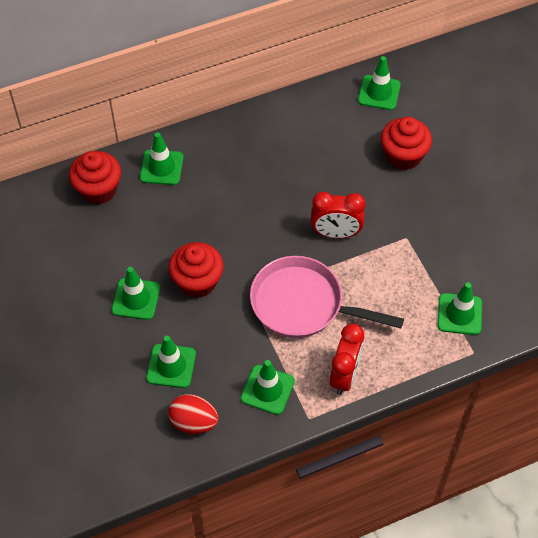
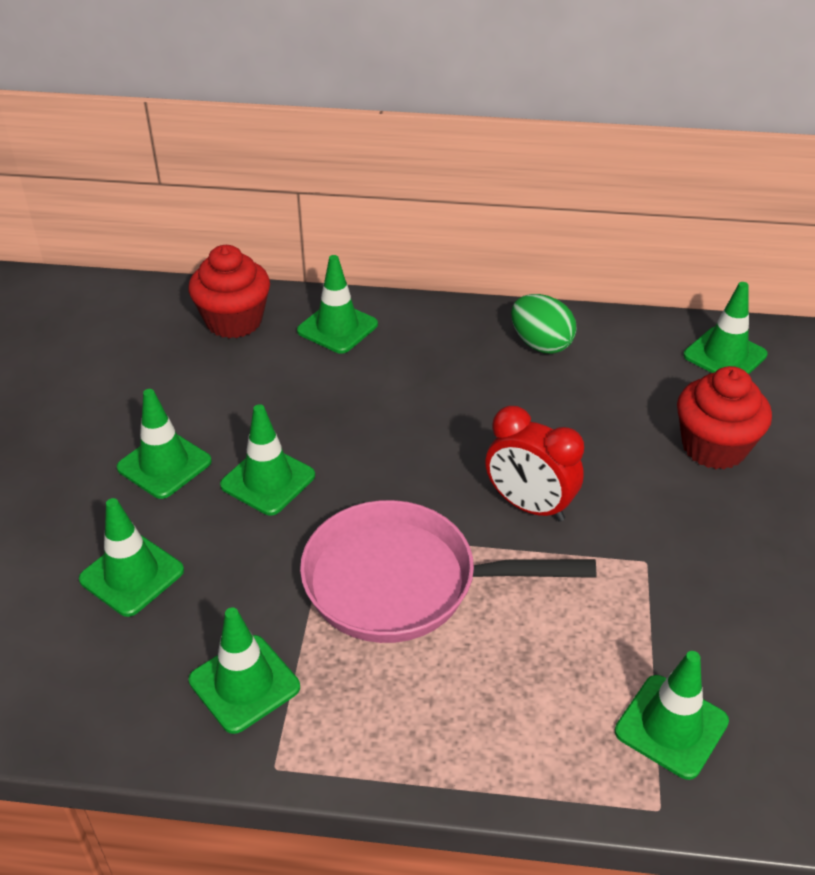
camera: 30 degrees right, 15 degrees down
(194, 422) = (91, 674): red egg -> none
(197, 282) = (268, 480): red cupcake -> green traffic cone
(280, 128) = (540, 344): none -> green egg
(303, 304) = (402, 582): pink pan -> pink pan turned 45 degrees counterclockwise
(344, 376) = (389, 727): red clock -> none

